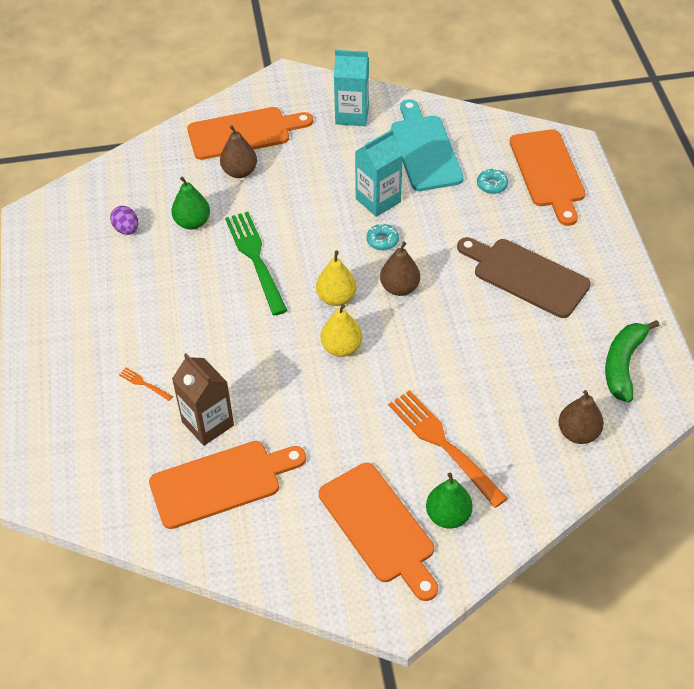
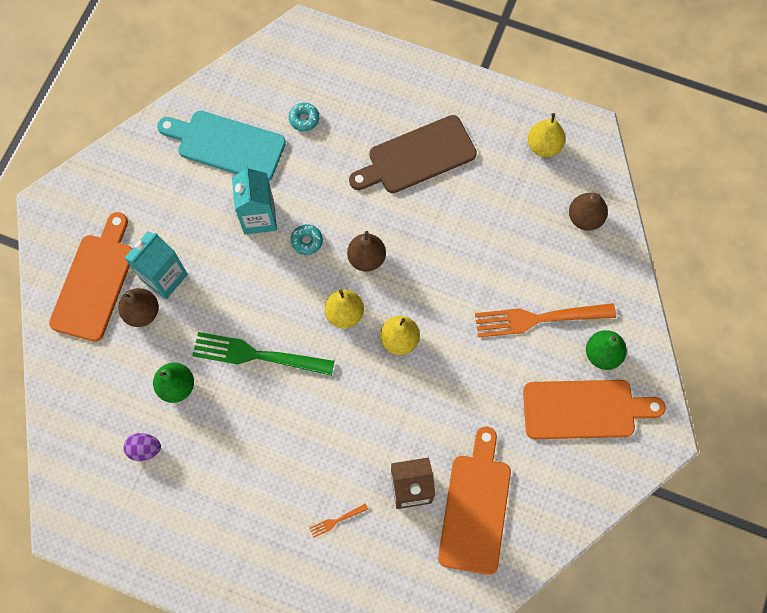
camera: 60 degrees left, 20 degrees up
(352, 115) = (140, 178): turquoise carton -> turquoise carton (164, 277)
(548, 172) = (320, 69): orange cutting board -> none
(623, 364) = (544, 146): green banana -> yellow pear

